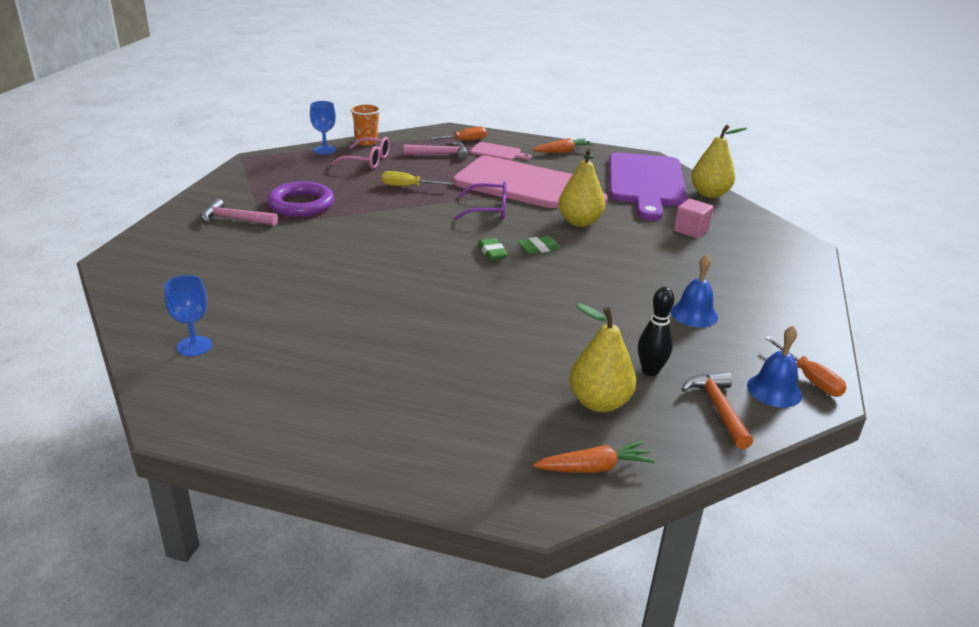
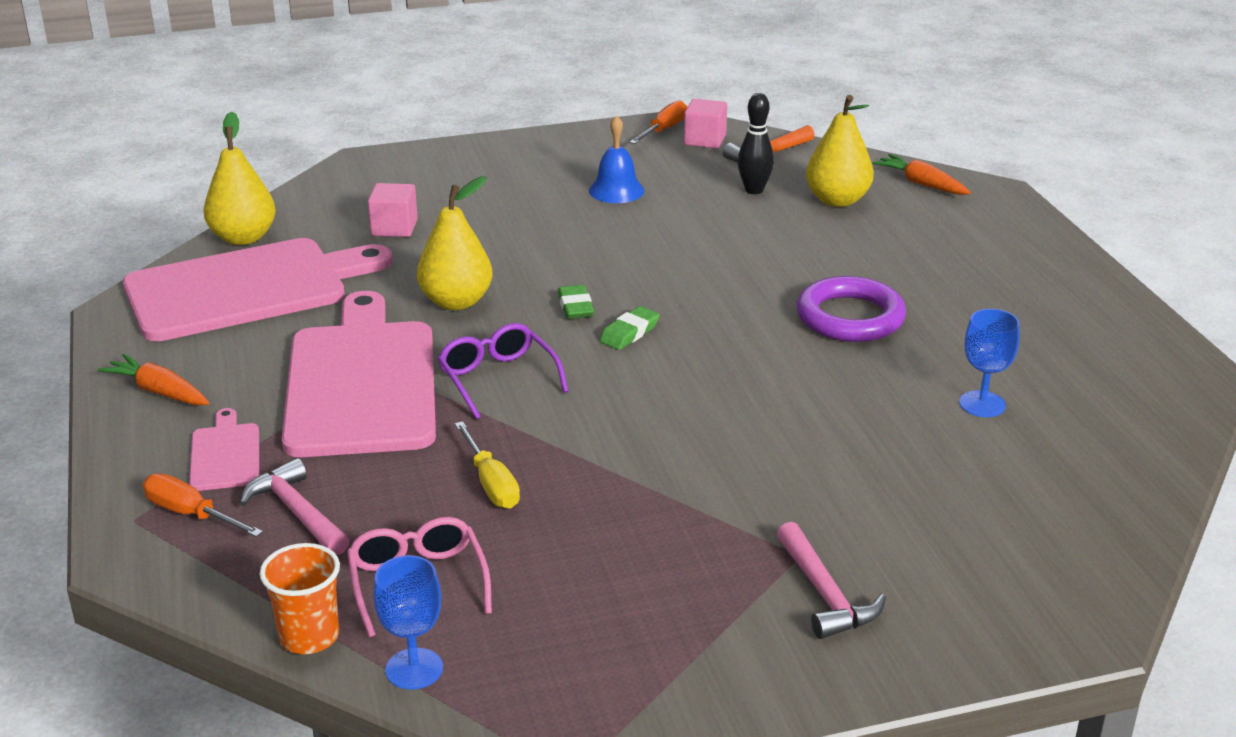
camera: 120 degrees left, 0 degrees up
(194, 346) = (1108, 433): blue goblet -> blue goblet (982, 404)
(301, 204) = (689, 556): purple ring -> purple ring (850, 317)
(539, 248) = (575, 307): green eraser -> green eraser turned 45 degrees clockwise
(646, 183) = (246, 289): purple cutting board -> pink cutting board
(774, 390) = (705, 140): blue bell -> pink cube

